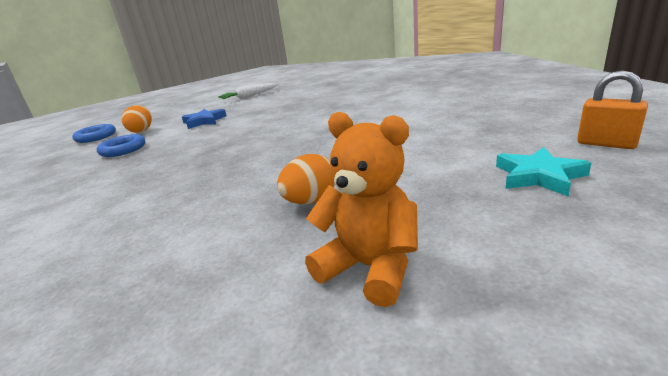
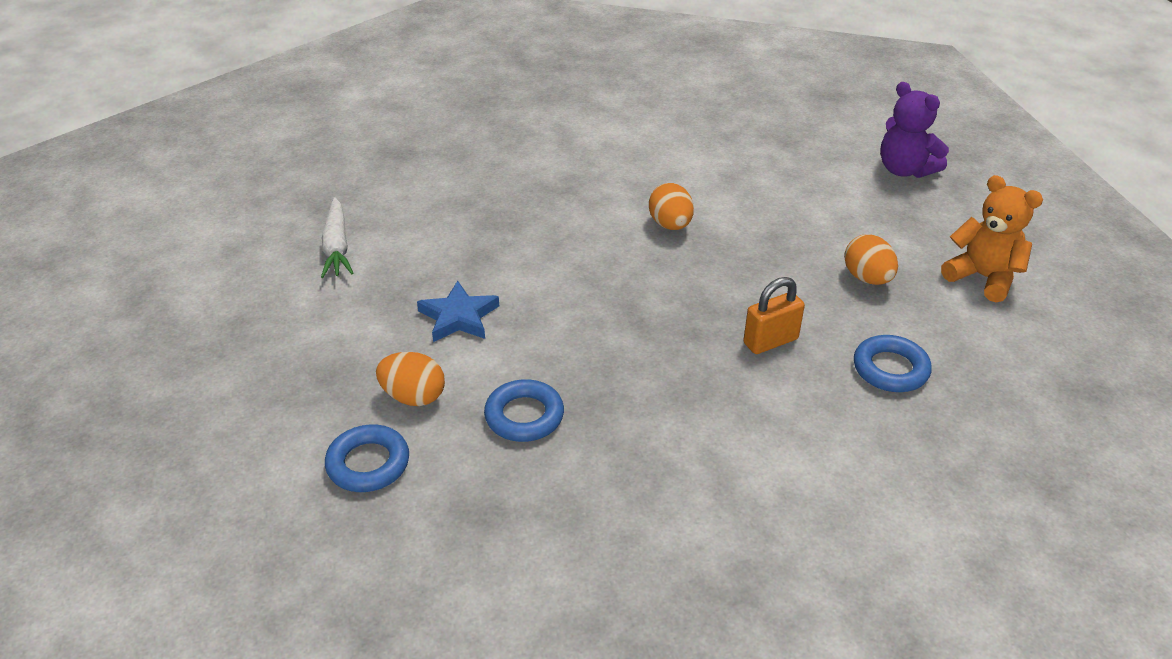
camera: 70 degrees left, 15 degrees up
(167, 242) = (890, 369): none -> blue ring
(323, 131) = (670, 225): none -> orange egg
(370, 267) = (983, 277): orange teddy bear -> orange teddy bear turned 75 degrees clockwise
(538, 176) = (904, 170): turquoise star -> purple teddy bear
(606, 144) = (873, 121): orange padlock -> orange padlock (770, 341)

